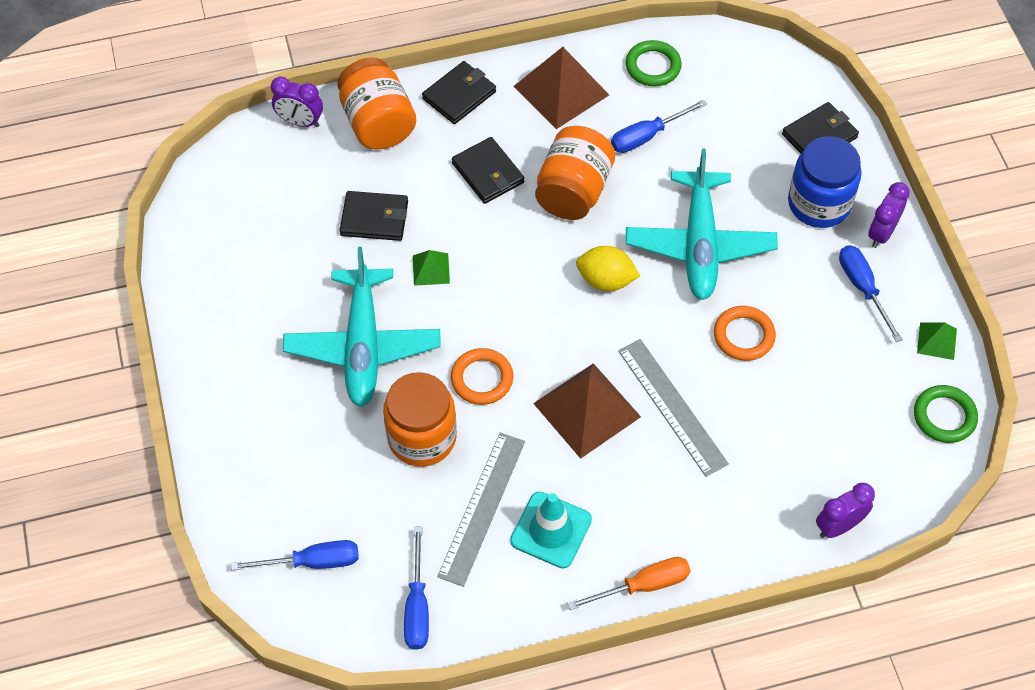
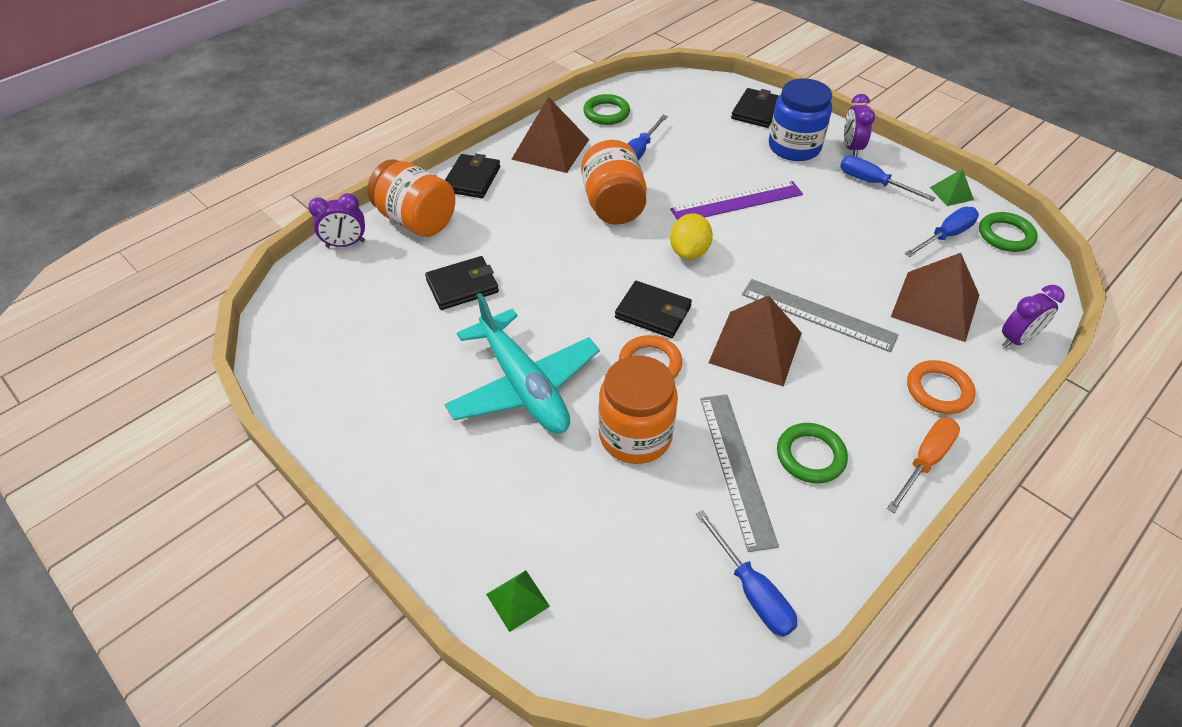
camera: 30 degrees left, 10 degrees down
(312, 562) = (617, 605): blue screwdriver -> blue screwdriver (945, 236)
(431, 269) = (540, 302): green pyramid -> green pyramid (517, 600)
(488, 173) = (535, 219): black wallet -> black wallet (653, 312)
(551, 530) = (810, 456): turquoise traffic cone -> green ring
(606, 280) = (689, 252): yellow lemon -> yellow lemon turned 60 degrees counterclockwise
(699, 244) = (737, 202): turquoise plane -> purple ruler
(743, 336) = (823, 245): orange ring -> orange ring (938, 390)
(794, 453) = (935, 305): none -> brown pyramid
(838, 526) = (1017, 340): purple clock -> purple clock turned 150 degrees counterclockwise

